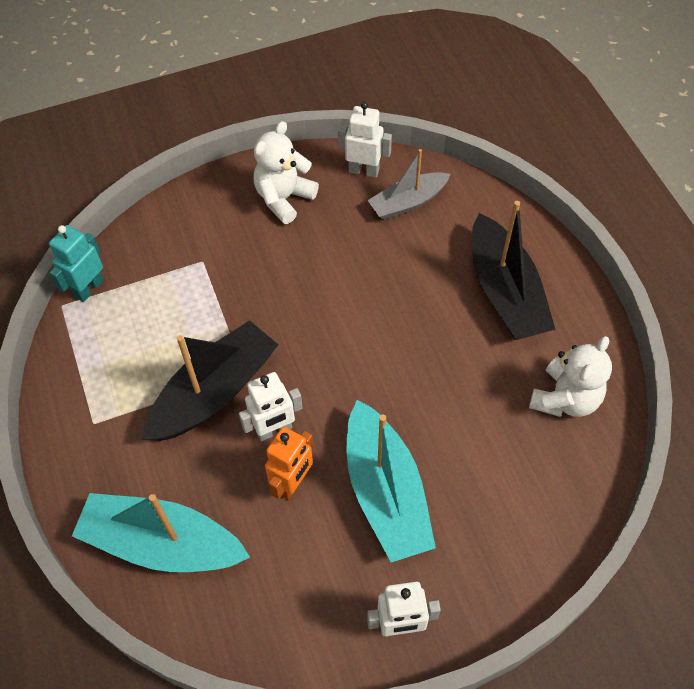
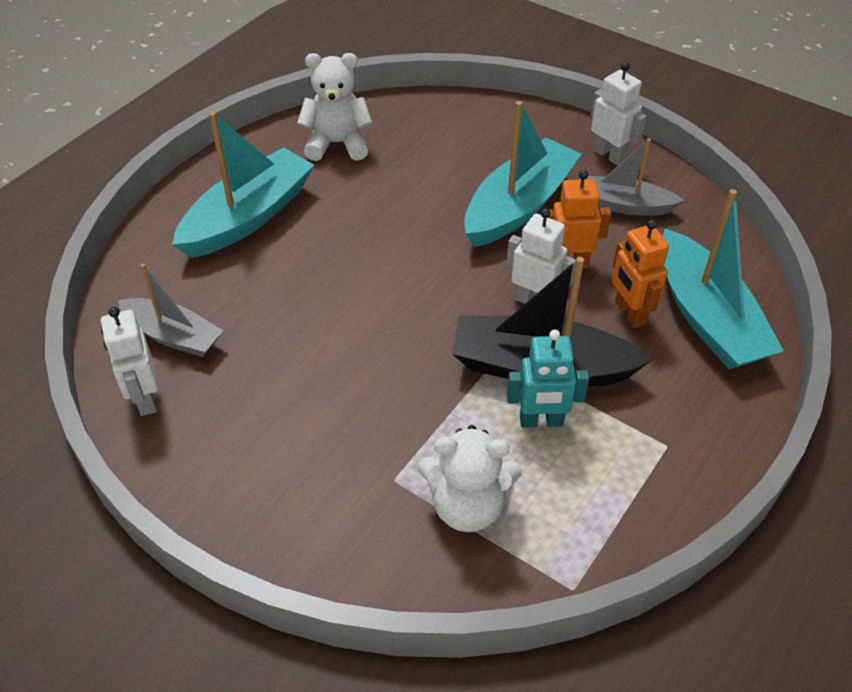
camera: 125 degrees left, 10 degrees down
(89, 288) = (526, 576): turquoise robot -> turquoise robot (541, 421)
(211, 488) = (629, 313): none -> orange robot
(284, 198) = (240, 454): white teddy bear -> white teddy bear (467, 506)
(326, 581) = (623, 205): none -> grey boat
(505, 292) = (248, 217): black boat -> turquoise boat

